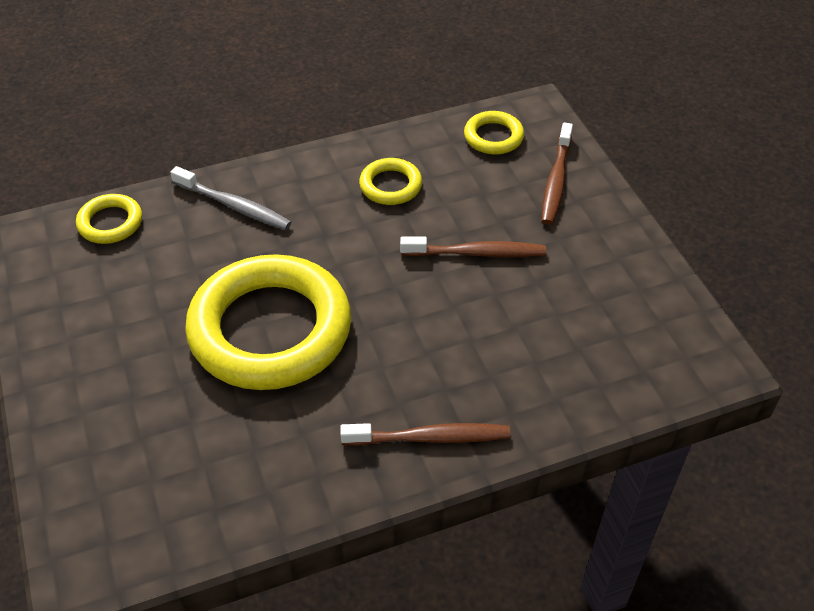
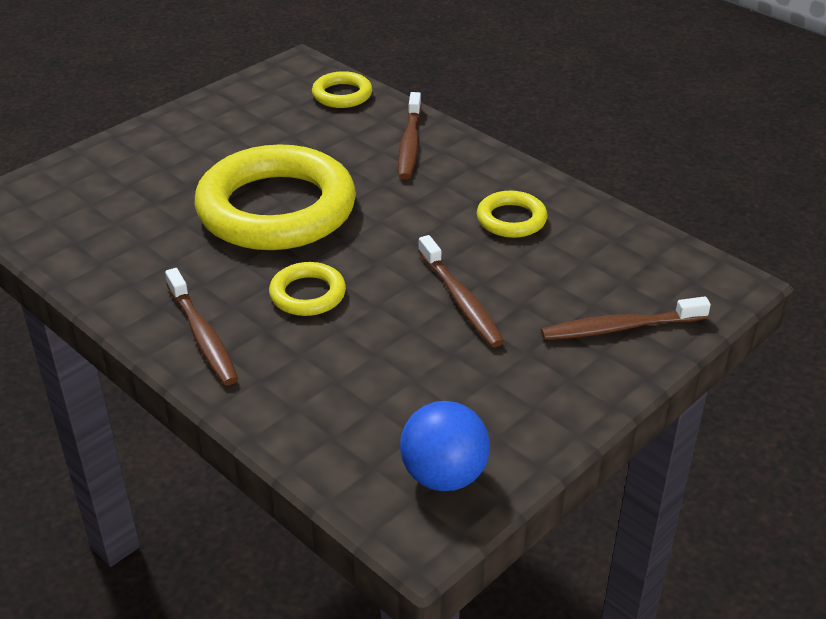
camera: 65 degrees right, 10 degrees down
(234, 206) = (410, 144): grey toothbrush -> brown toothbrush
(493, 137) = (649, 264): yellow ring -> yellow ring (307, 294)
(669, 333) = (444, 476): none -> blue ball

